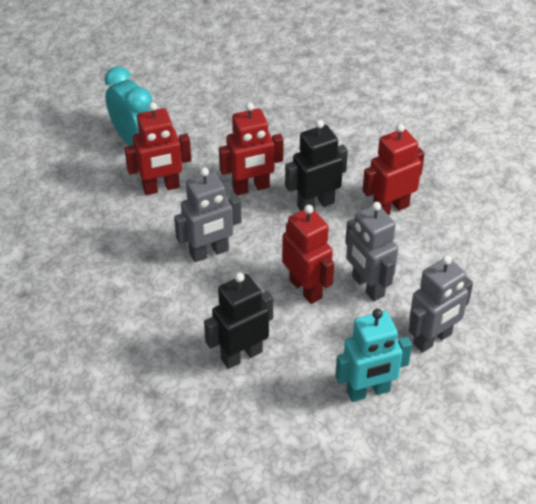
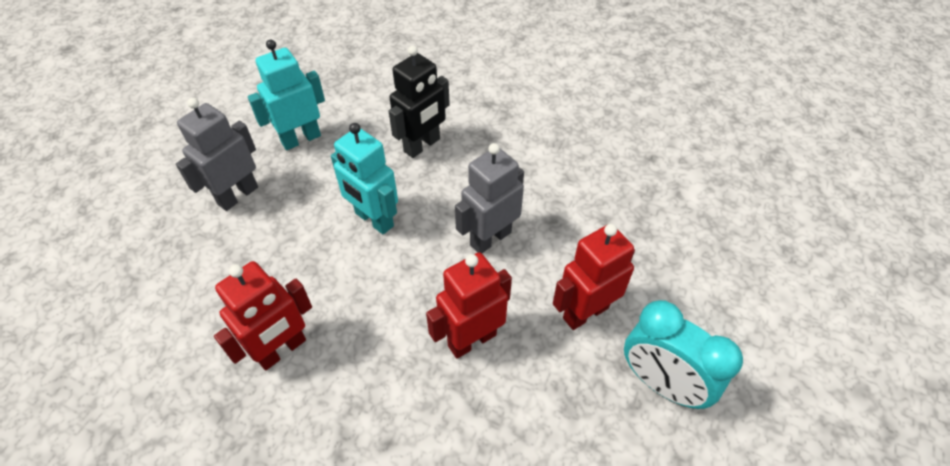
camera: 165 degrees right, 5 degrees up
(306, 289) = (374, 220): red robot -> turquoise robot
(315, 204) = (381, 333): black robot -> none
(367, 286) = (307, 236): grey robot -> none

